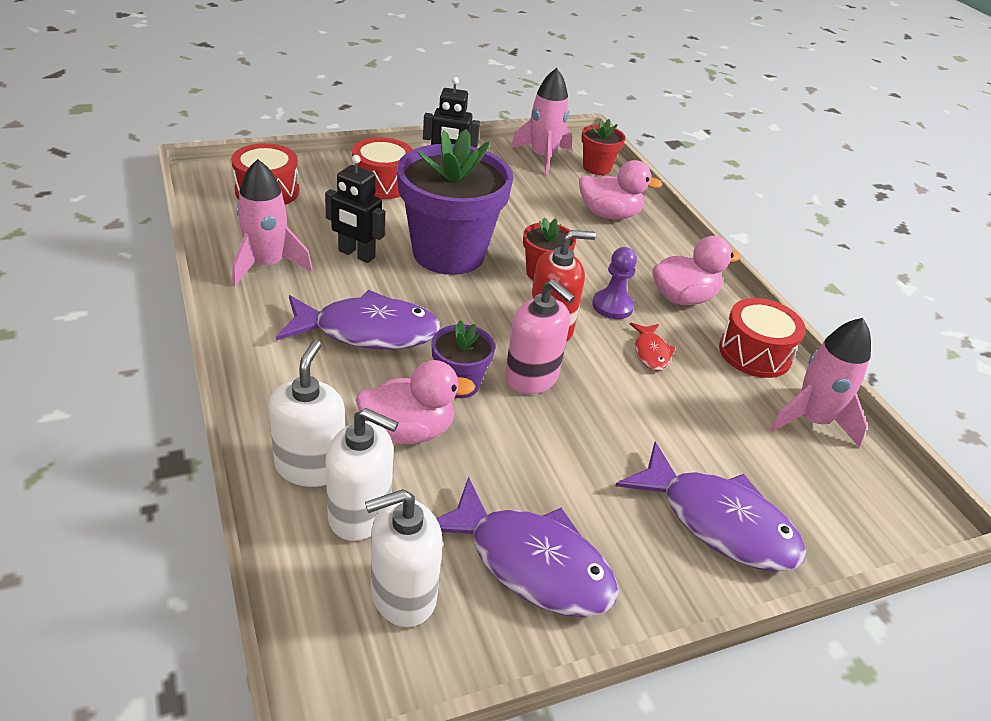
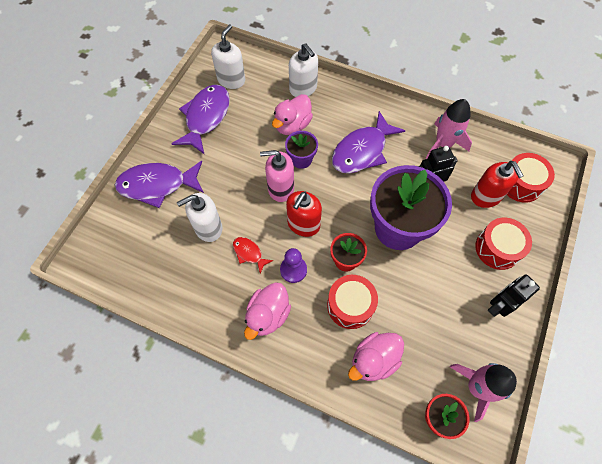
camera: 140 degrees right, 25 degrees up
(318, 209) = (486, 196): none -> red soap dispenser
(360, 514) = (270, 89): white soap dispenser -> white soap dispenser (208, 228)
(531, 563) = (206, 117): purple fish -> purple fish turned 120 degrees clockwise
(755, 353) = (203, 304): red drum -> red drum (350, 305)
(811, 420) = (150, 278): pink rocket -> none

